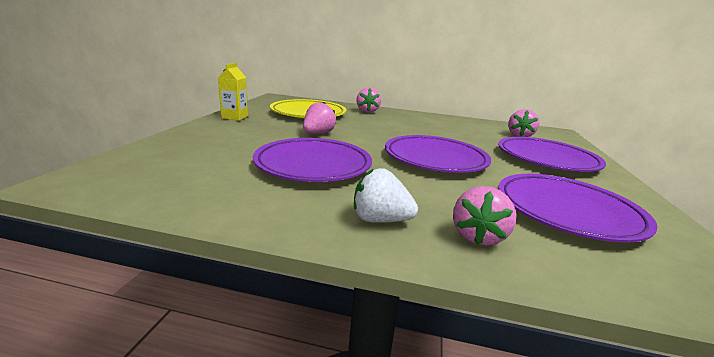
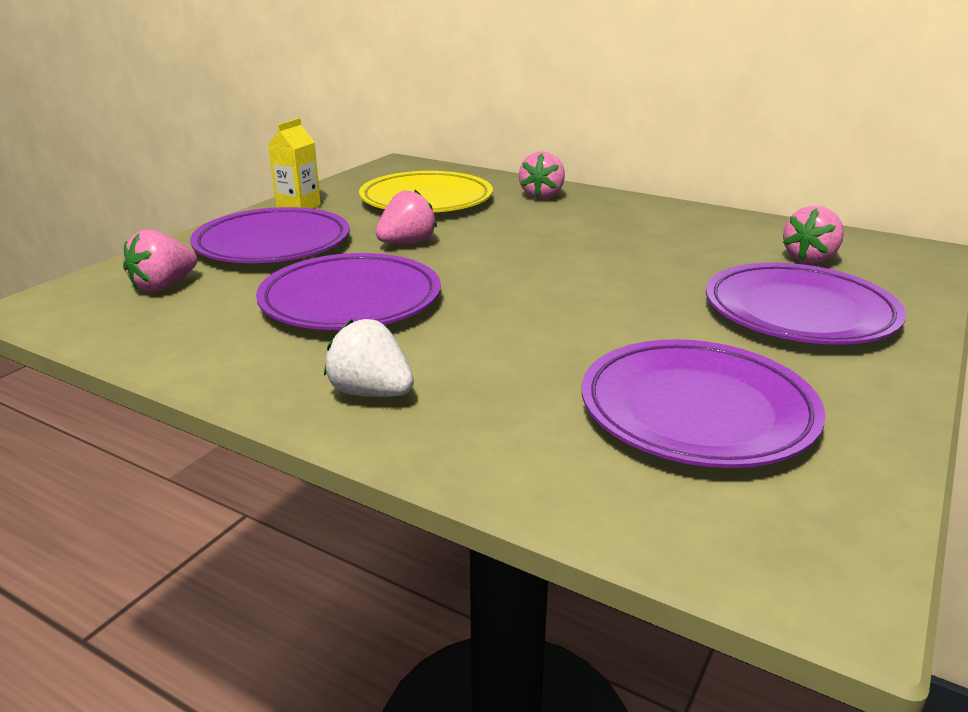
camera: 20 degrees right, 5 degrees up
(435, 159) = (567, 301): purple plate -> purple plate (273, 244)
(478, 236) = (490, 431): pink strawberry -> pink strawberry (164, 286)

